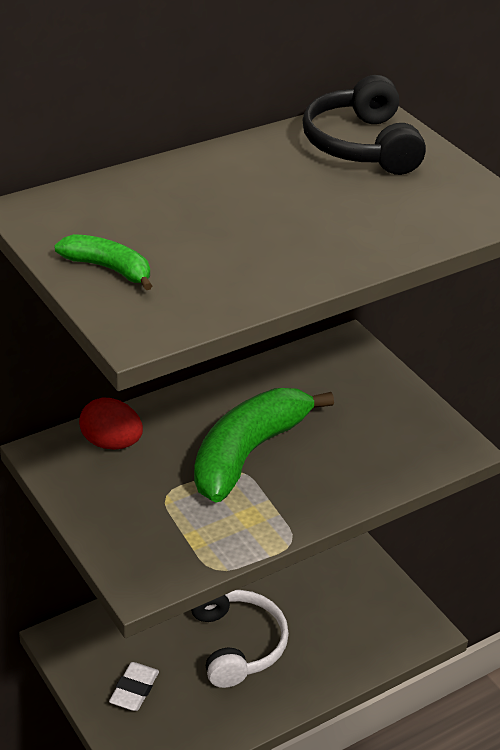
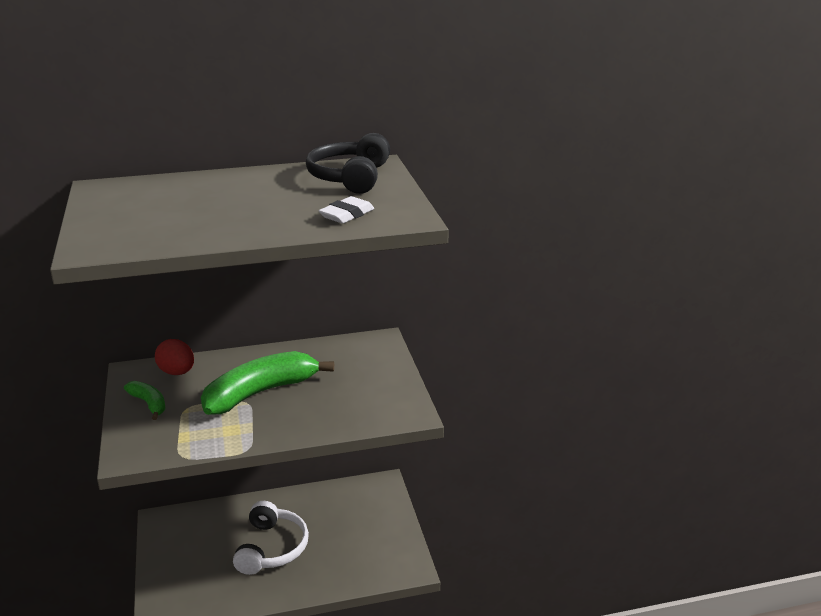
camera: 20 degrees right, 10 degrees down
(109, 269) = (110, 218): green banana -> green banana (149, 404)
(134, 690) = (186, 562): white eraser -> white eraser (347, 215)

